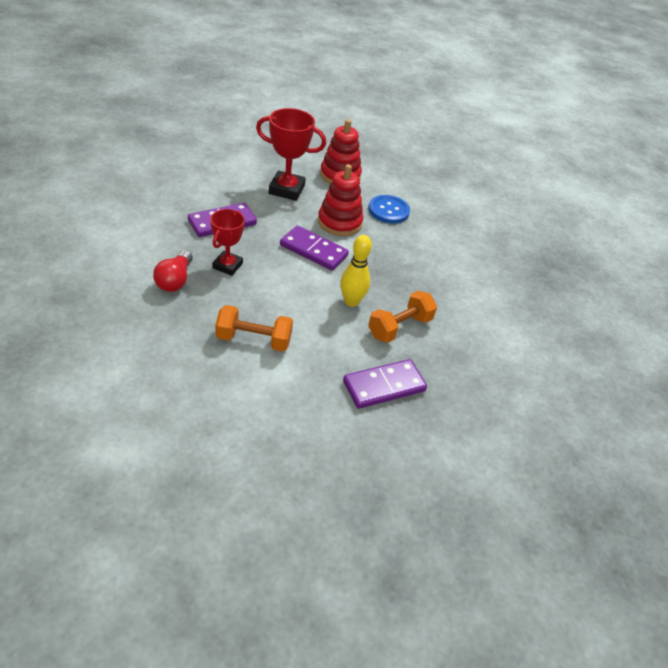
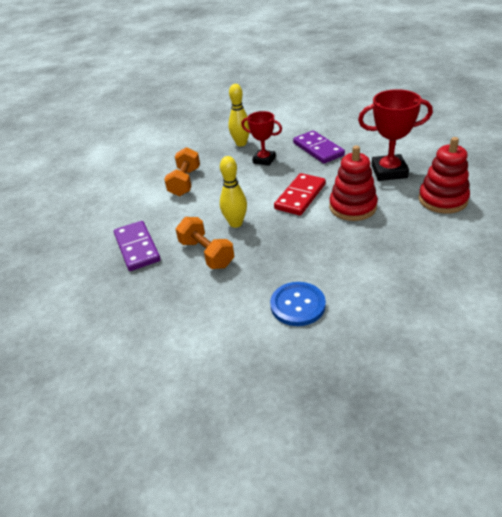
camera: 100 degrees right, 5 degrees down
(175, 280) = (241, 143): red light bulb -> yellow bowling pin
(286, 189) = (389, 171): red trophy -> red trophy turned 75 degrees clockwise
(313, 250) = (300, 196): purple domino -> red domino
(388, 210) = (396, 238): blue button -> blue button (297, 305)

